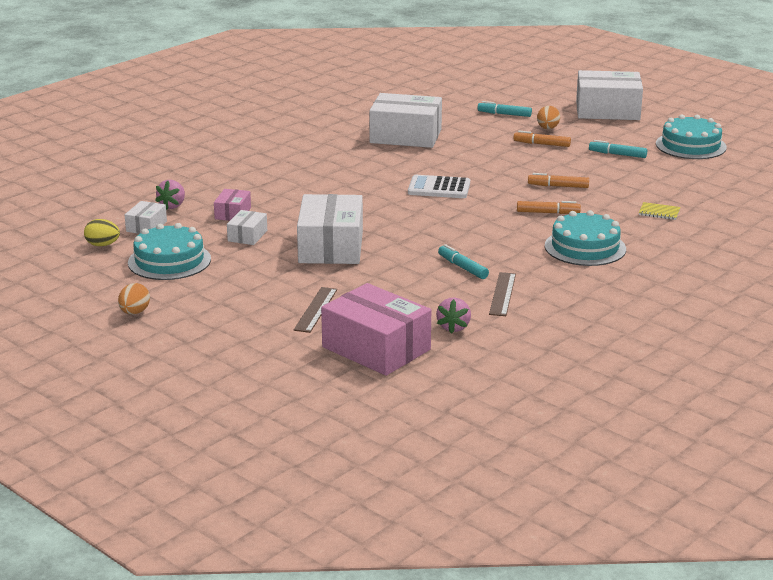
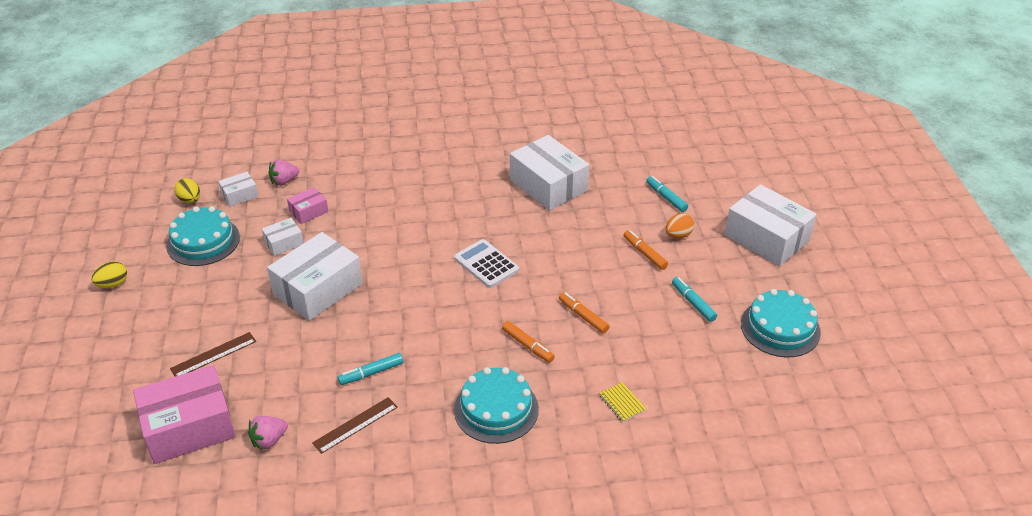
camera: 40 degrees right, 15 degrees up
(134, 312) = (113, 284): orange egg -> yellow egg
(376, 348) = (189, 427): pink box -> pink box turned 75 degrees clockwise
(463, 267) = (371, 373): turquoise marker -> turquoise marker turned 120 degrees counterclockwise

